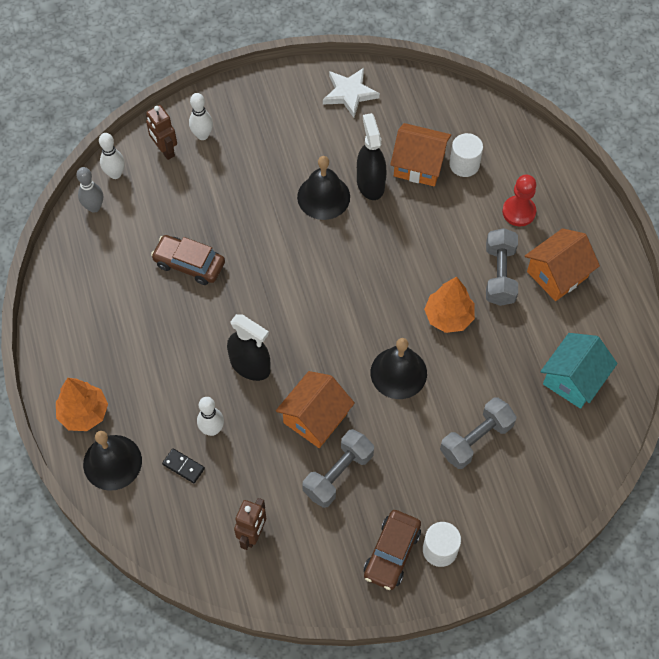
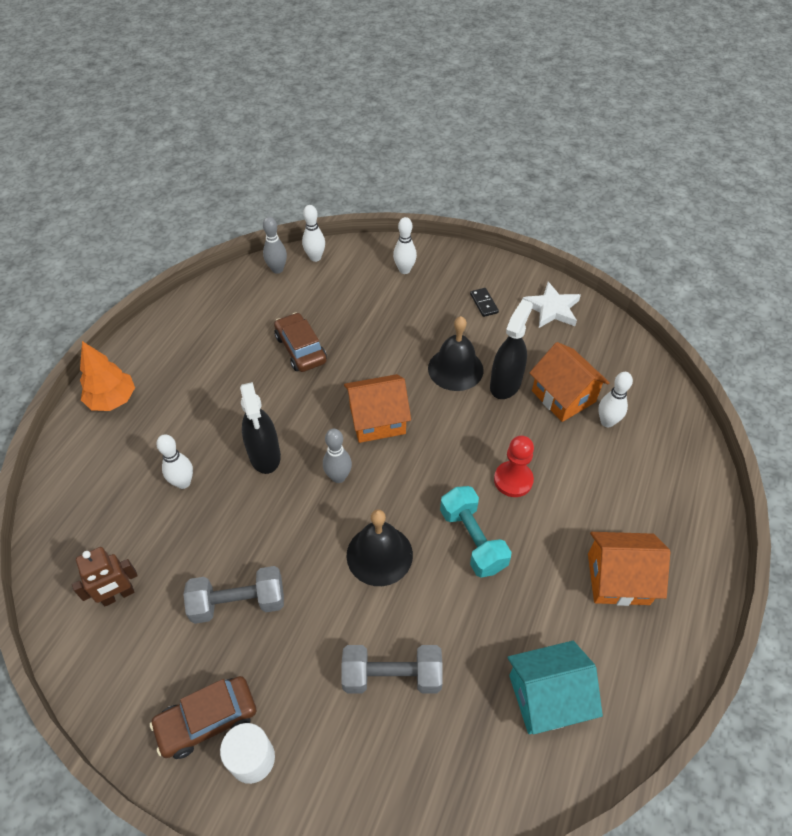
camera: 40 degrees right, 10 degrees down
(112, 462) = (89, 450): black bell -> none
(165, 150) = (366, 263): brown robot -> none
(183, 466) = (131, 494): black domino -> black domino (484, 303)
(315, 418) = (270, 538): orange house -> orange house (377, 420)
(319, 341) = (338, 477): none -> grey bowling pin
(448, 317) = (472, 540): orange tree -> turquoise dumbbell
(464, 164) = (607, 422): white cylinder -> white bowling pin
(499, 275) = (557, 538): grey dumbbell -> none
(519, 212) = (626, 495): red pawn -> red pawn (513, 480)

